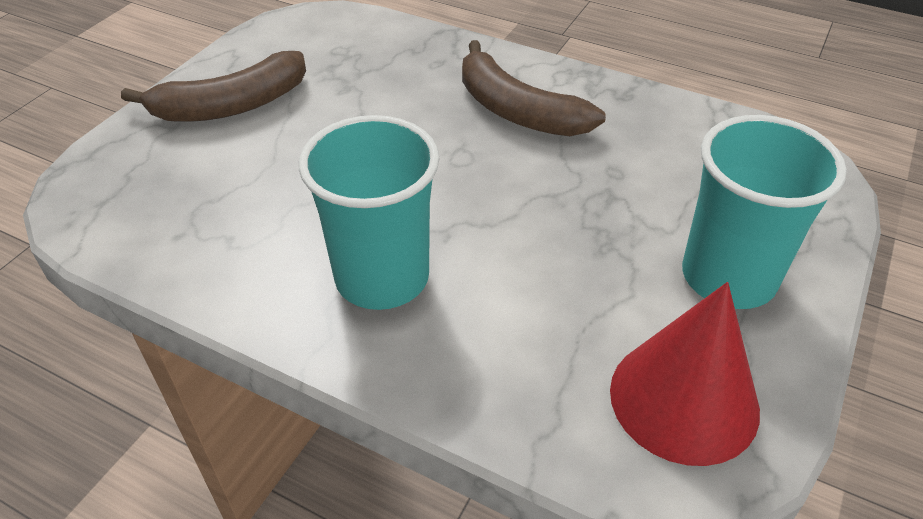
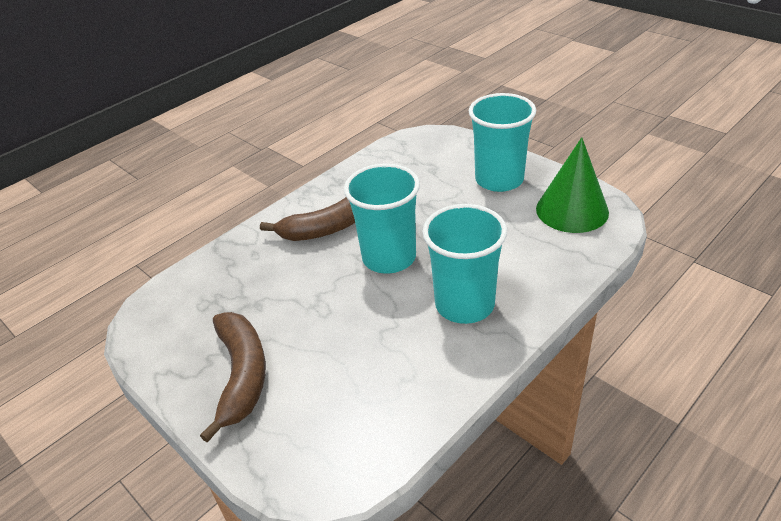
camera: 70 degrees left, 5 degrees down
(465, 179) = (389, 257): none -> turquoise cup
(684, 399) = (572, 210): red cone -> green cone

